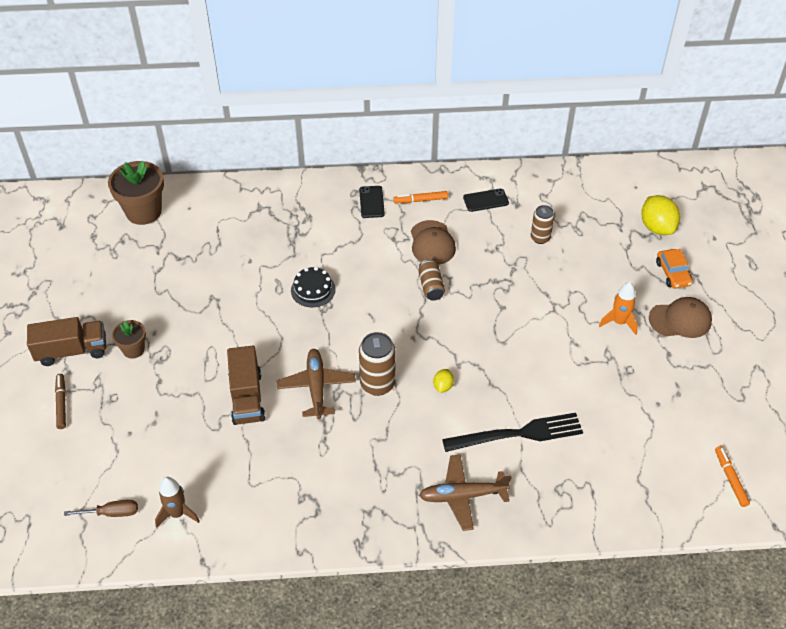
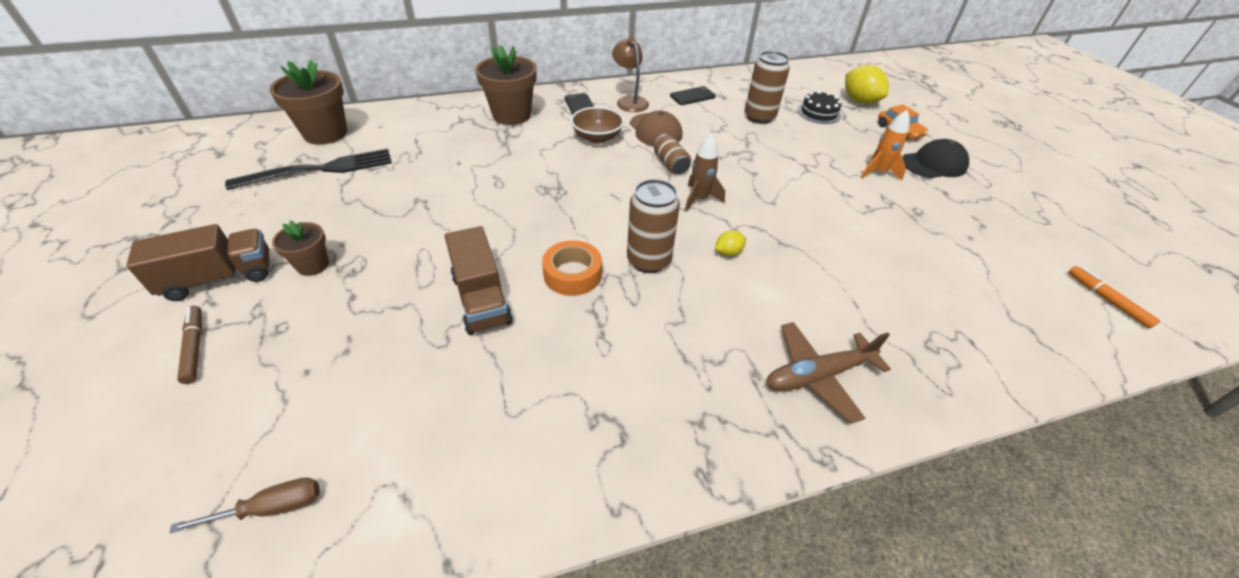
camera: 15 degrees left, 5 degrees down
(177, 513) = (393, 485): brown rocket -> brown rocket (699, 199)
(305, 207) = (511, 115): none -> brown flower pot
(313, 290) = (539, 180): black cake -> black cake (819, 113)
(316, 387) = (572, 274): brown plane -> orange tape
(375, 246) = (597, 137): none -> brown bowl
(421, 200) = (629, 101): orange marker -> brown lamp
(443, 386) = (728, 252): yellow lemon -> yellow lemon turned 60 degrees clockwise
(518, 433) = (843, 289): black fork -> black fork (321, 169)
(540, 238) = (759, 117): brown can -> brown can, size x1.55
(680, 320) = (934, 164): brown cap -> black cap

